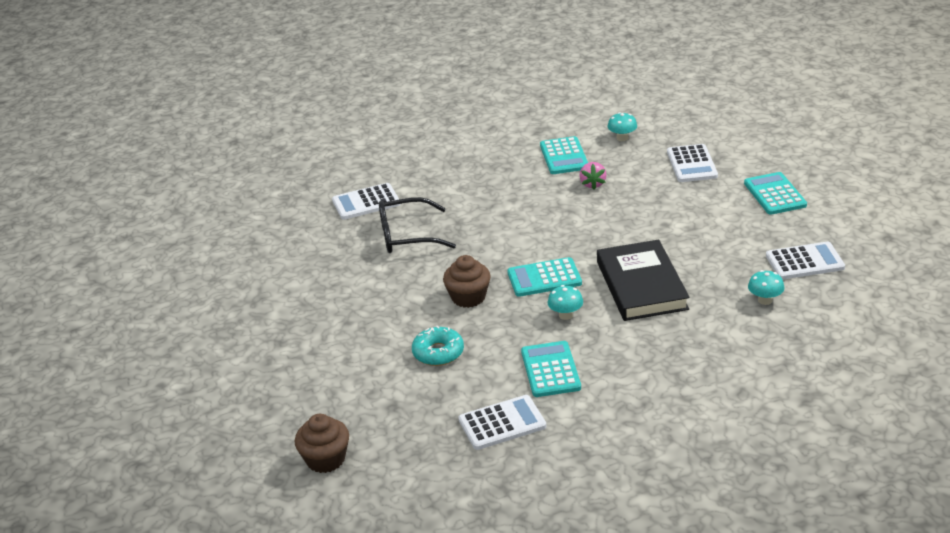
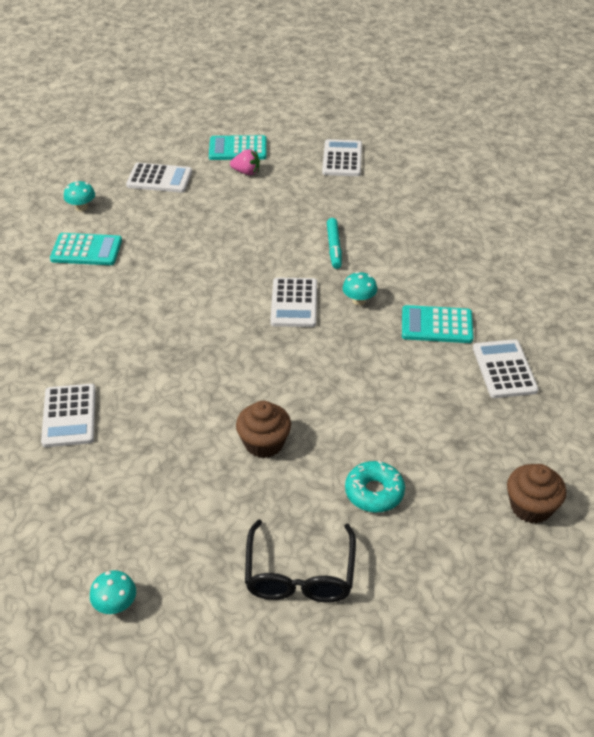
camera: 80 degrees left, 10 degrees up
(406, 236) = (162, 390): black glasses -> black glasses (300, 575)
(438, 353) = (385, 396): turquoise donut -> turquoise donut (374, 492)
(468, 297) = (301, 360): brown cupcake -> brown cupcake (264, 443)
(544, 278) = (294, 303): turquoise calculator -> white calculator
(592, 184) = (151, 242): pink strawberry -> pink strawberry (246, 172)
(641, 285) = (334, 247): black book -> turquoise marker
(765, 300) = (384, 189): turquoise mushroom -> turquoise mushroom (115, 605)

